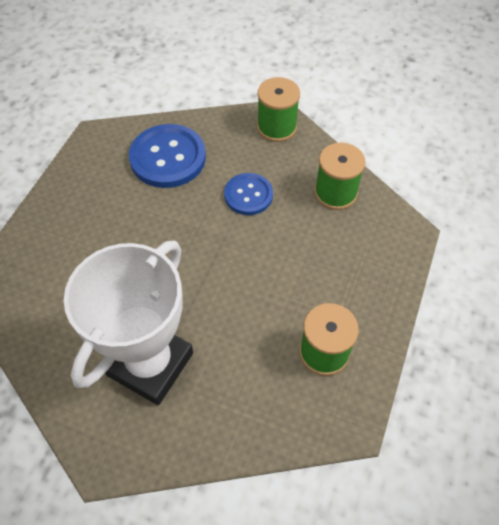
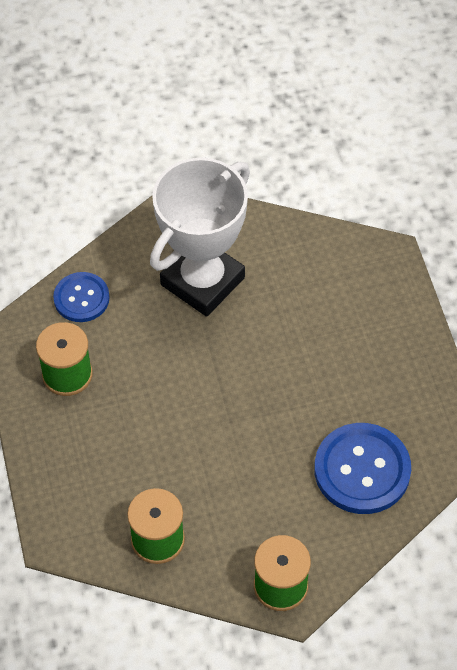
camera: 145 degrees right, 0 degrees up
(150, 364) = (202, 281): white trophy -> white trophy turned 45 degrees clockwise
(248, 195) = (244, 480): blue button -> blue button (81, 298)

